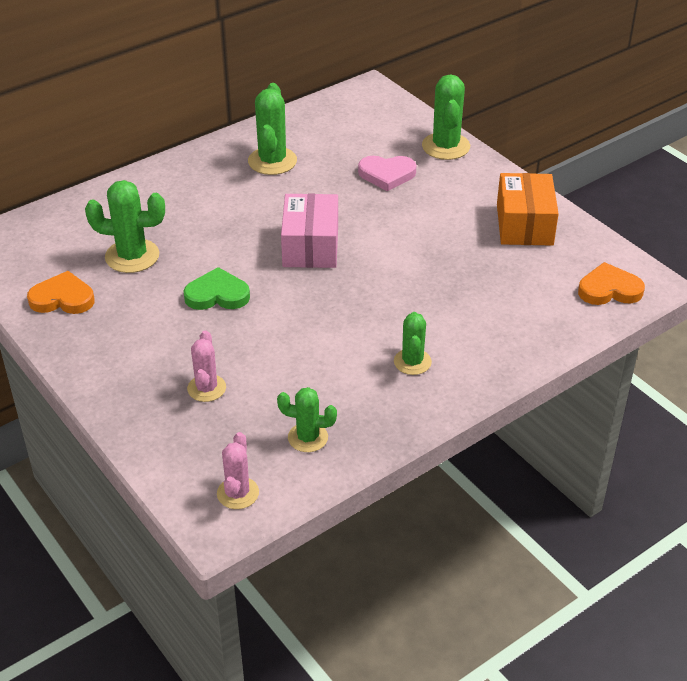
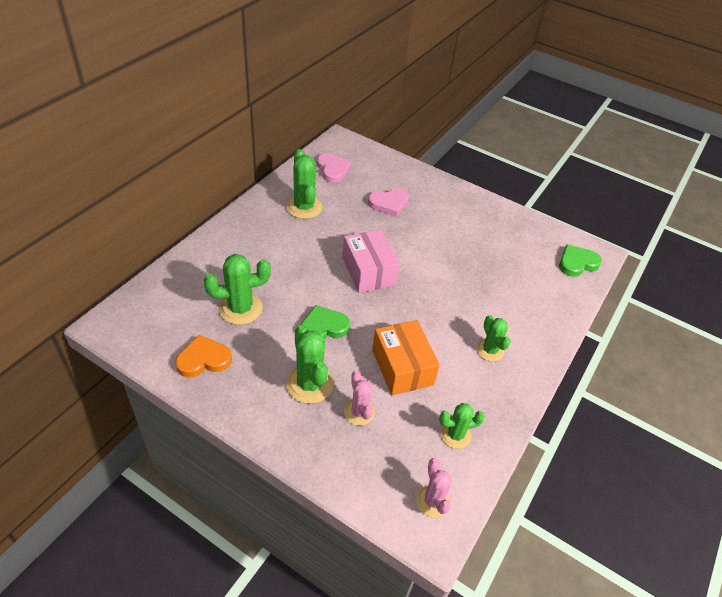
camera: 25 degrees left, 5 degrees up
(336, 124) = (333, 170): none -> pink heart
(446, 146) = (415, 175): green cactus -> green cactus (309, 384)
(524, 224) = (498, 225): orange box -> orange box (402, 367)
(609, 289) = (577, 263): orange heart -> green heart

